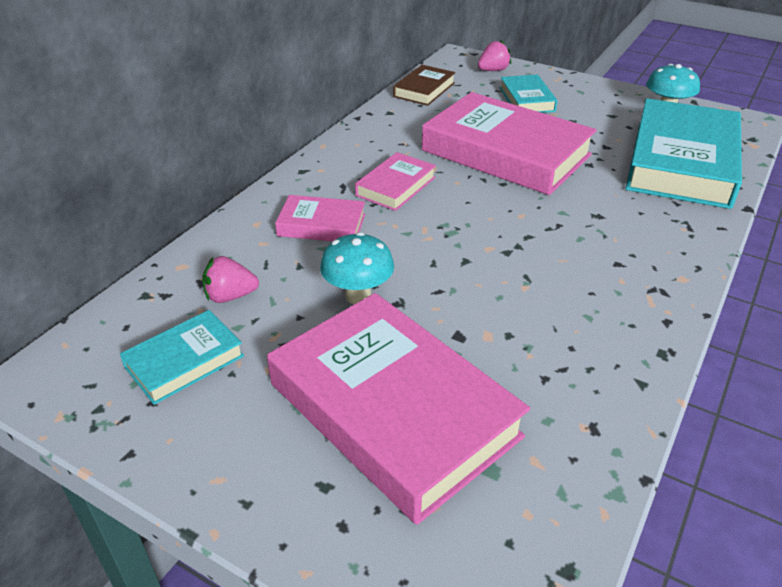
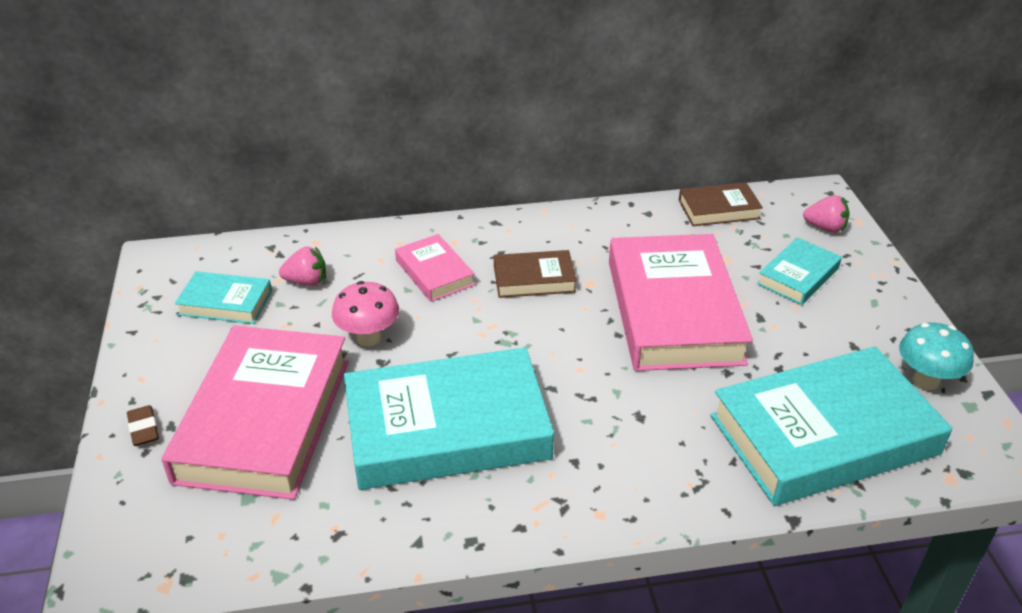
camera: 50 degrees right, 0 degrees up
(230, 296) = (306, 281): pink strawberry -> pink strawberry turned 135 degrees clockwise
(304, 511) = (144, 429): none -> brown eraser
(358, 296) = (368, 338): turquoise mushroom -> pink mushroom
(395, 186) = (534, 279): pink book -> brown book
(521, 306) = (447, 429): none -> turquoise book

